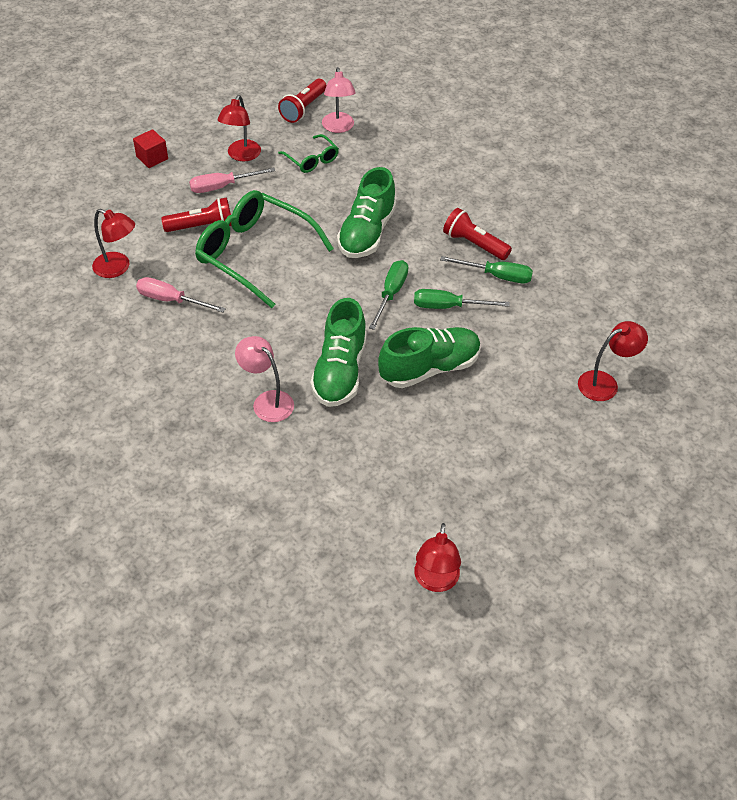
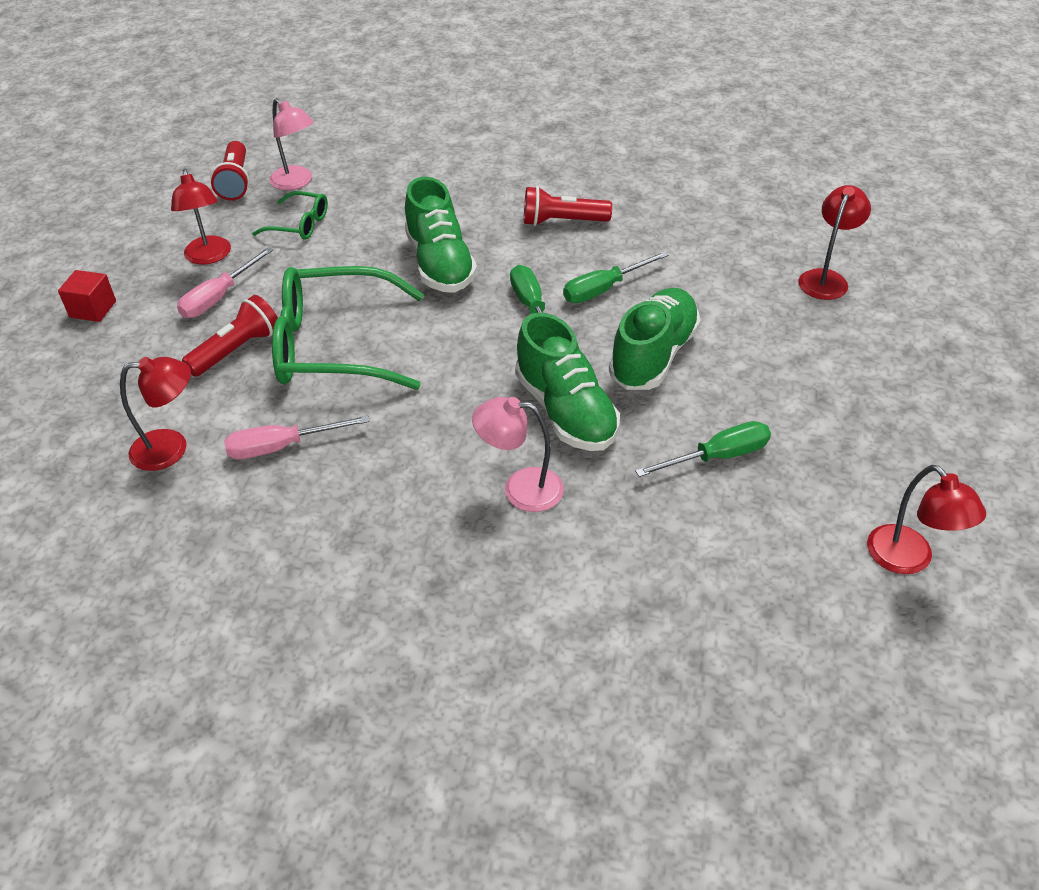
camera: 35 degrees left, 5 degrees down
(497, 276) = (617, 238): green screwdriver -> green screwdriver (718, 457)

